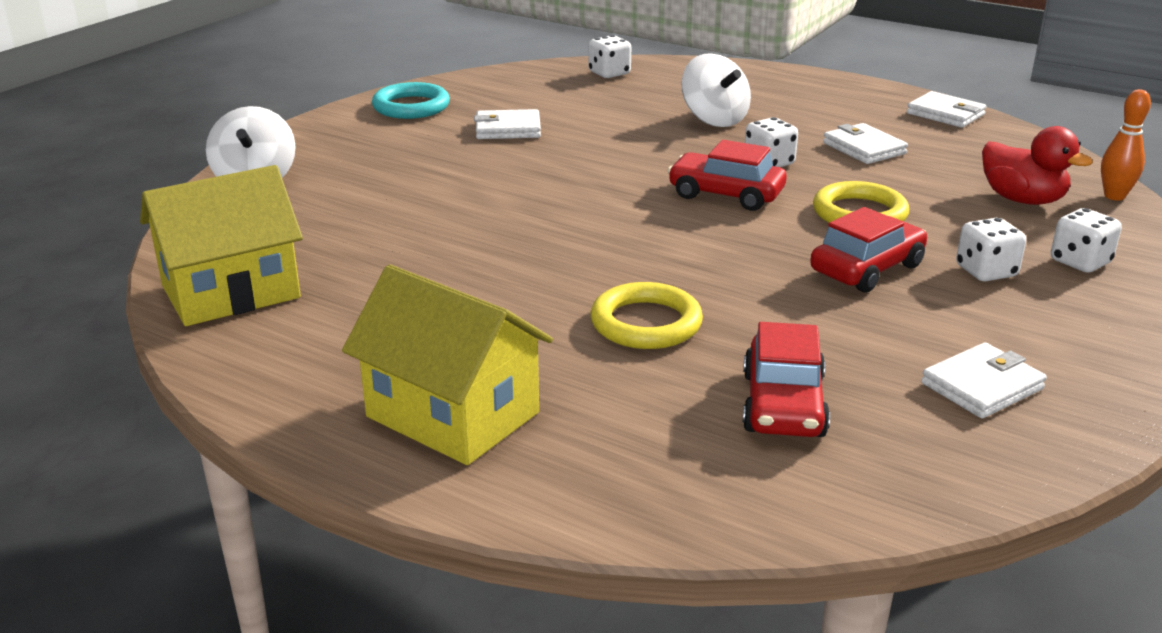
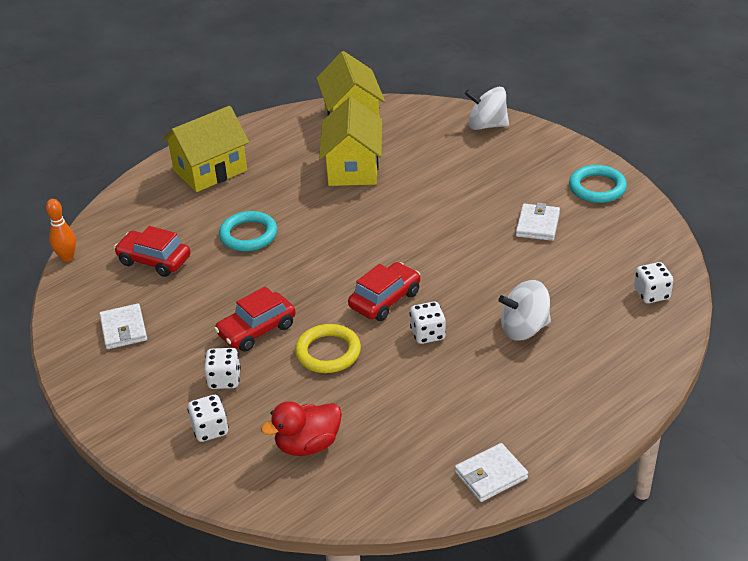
camera: 110 degrees right, 10 degrees up
(404, 265) = (353, 168): none -> yellow house
(646, 323) = (248, 235): yellow ring -> turquoise ring
(864, 148) = (435, 394): white wallet -> none
(866, 268) = (257, 330): red car -> red car turned 75 degrees clockwise
(1114, 196) = (287, 502): orange bowling pin -> orange bowling pin (67, 257)

